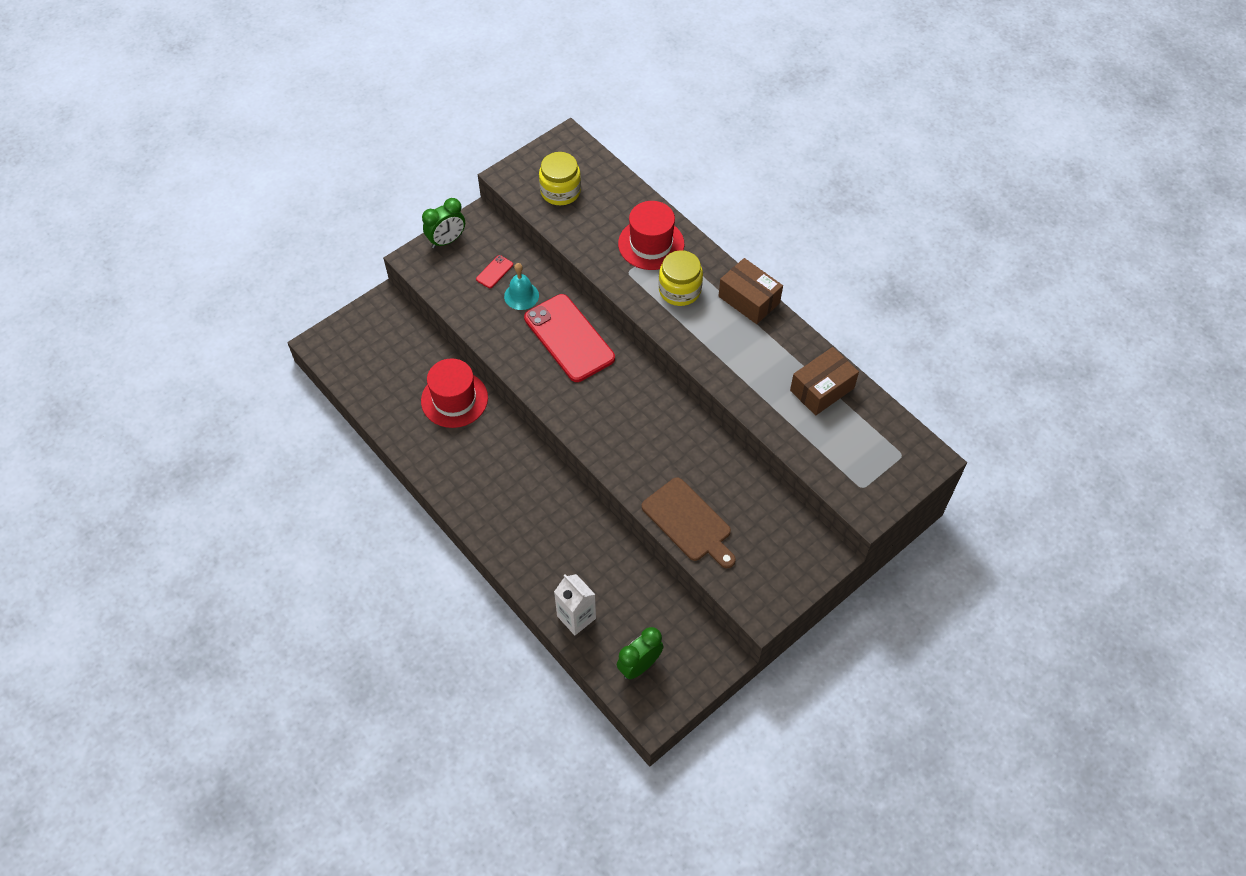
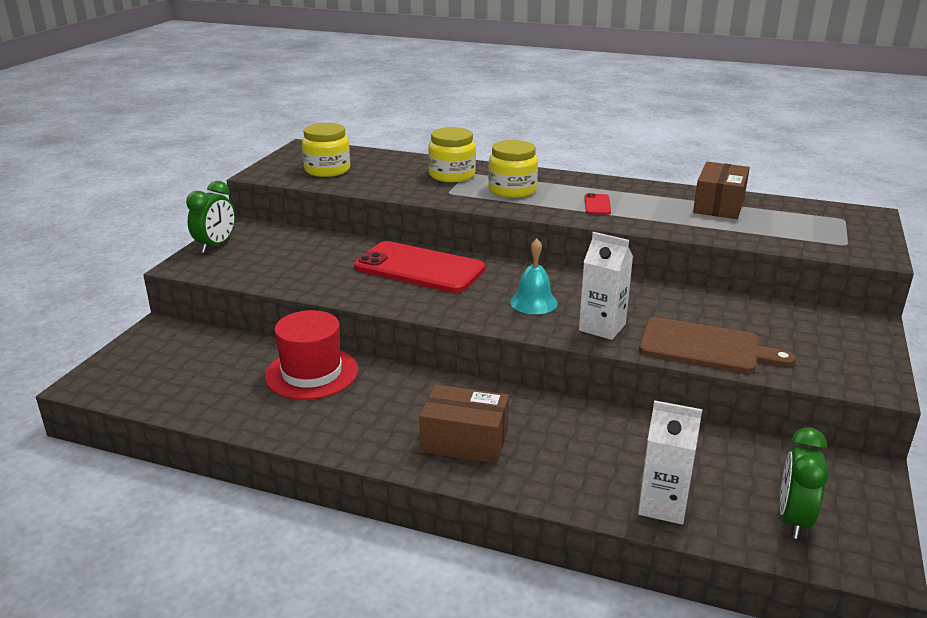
camera: 30 degrees left, 30 degrees down
(494, 272) = (291, 251): red phone -> red phone (597, 205)
(521, 296) = (337, 257): turquoise bell -> turquoise bell (533, 302)
(639, 468) = (602, 327): none -> white carton
(651, 244) = (452, 175): red hat -> yellow jar
(749, 299) = (582, 180): brown box -> brown box (464, 441)

